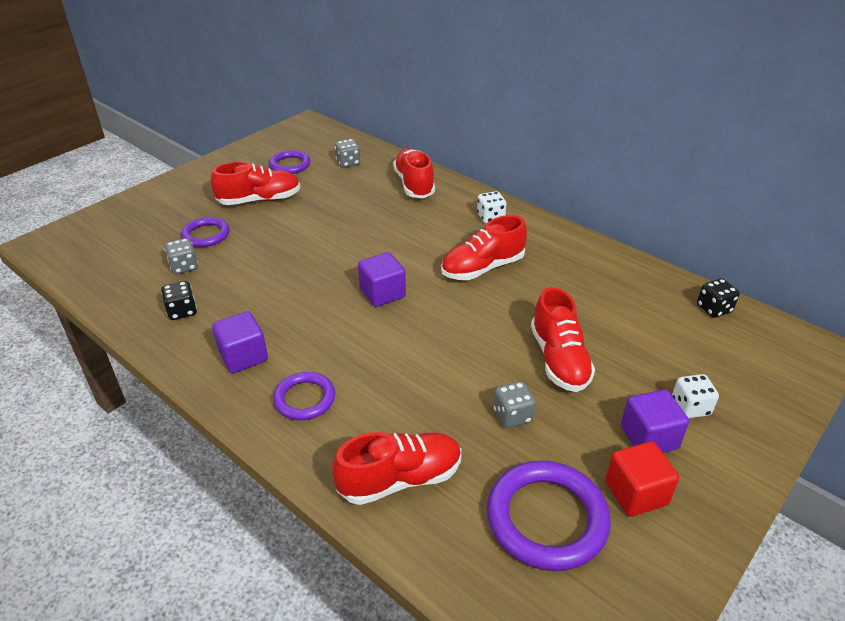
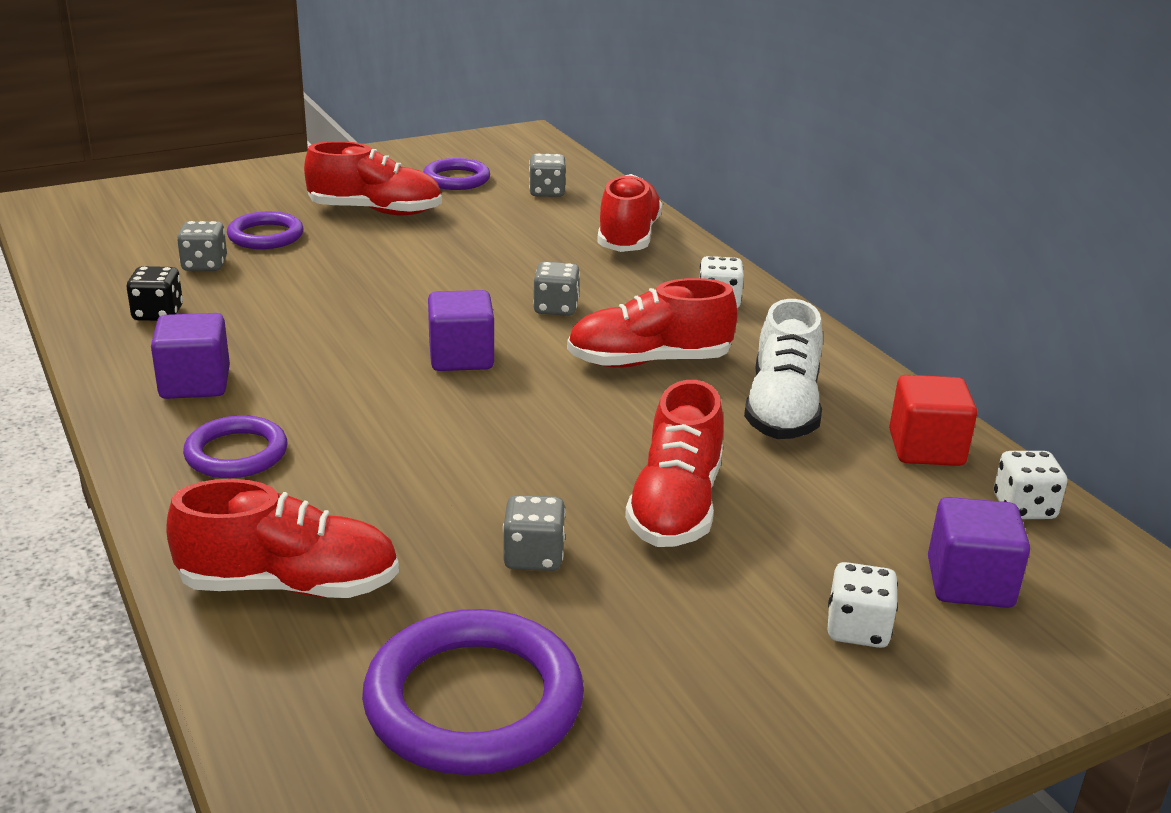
camera: 20 degrees right, 10 degrees down
(409, 244) = (556, 308): none -> grey dice
(568, 280) = (782, 409): none -> white shoe
(636, 493) = (655, 714): red cube -> red cube (926, 448)
(649, 437) = (744, 648): purple cube -> purple cube (969, 583)
(714, 308) = (1024, 507): black dice -> white dice

